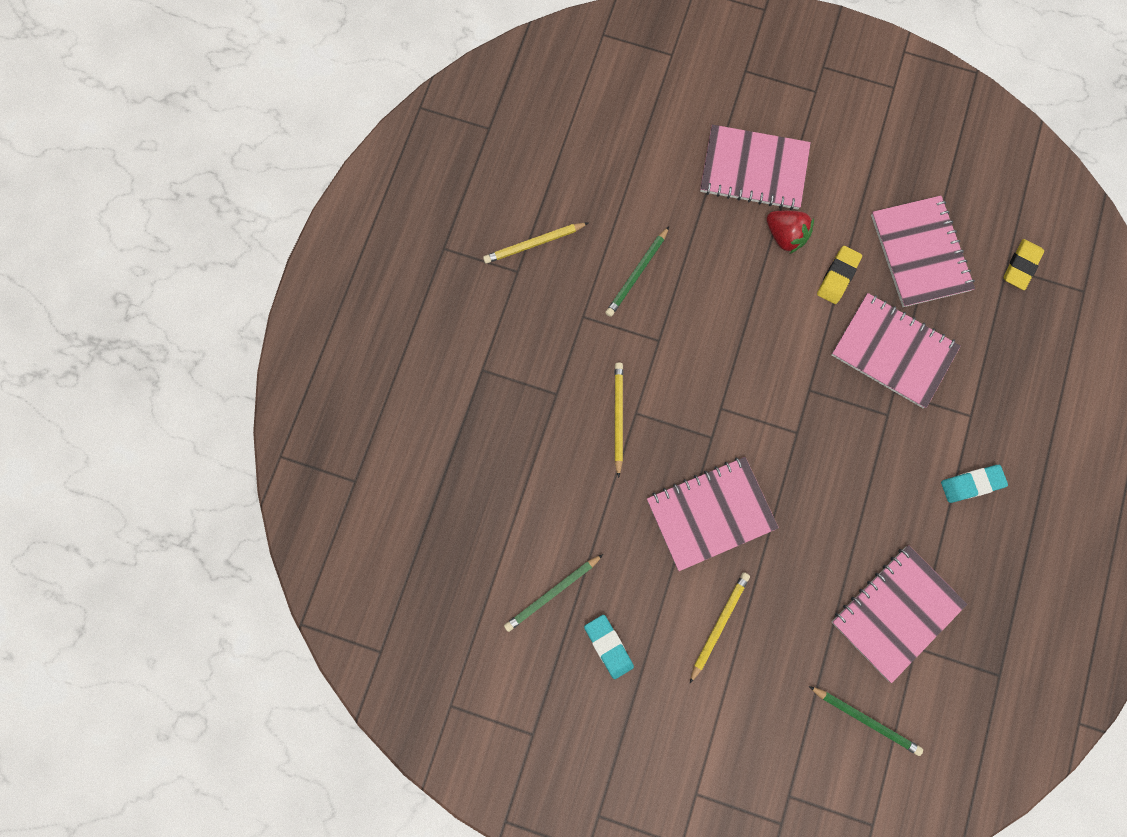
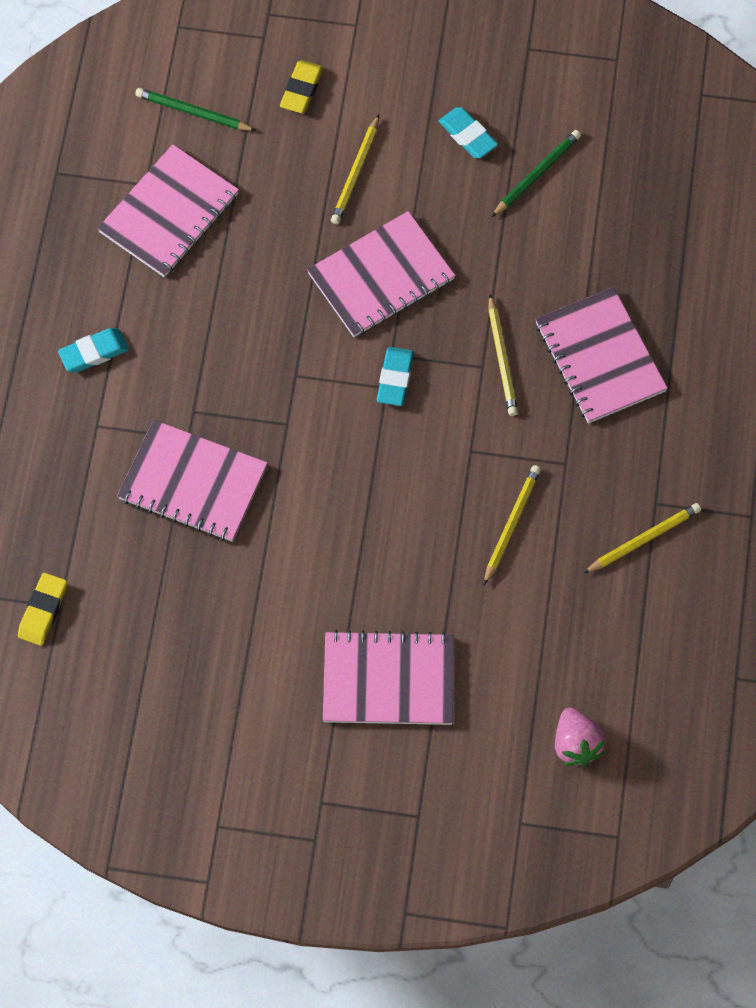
camera: 170 degrees right, 10 degrees down
(620, 101) = (576, 744): none -> pink strawberry
(637, 273) = (511, 524): green pencil -> yellow pencil
(712, 415) = (395, 378): none -> turquoise eraser
(785, 236) = (338, 600): red strawberry -> none
(837, 276) = (267, 561): yellow eraser -> yellow eraser (302, 89)
(920, 253) = (168, 607): pink notebook -> pink notebook (599, 357)

